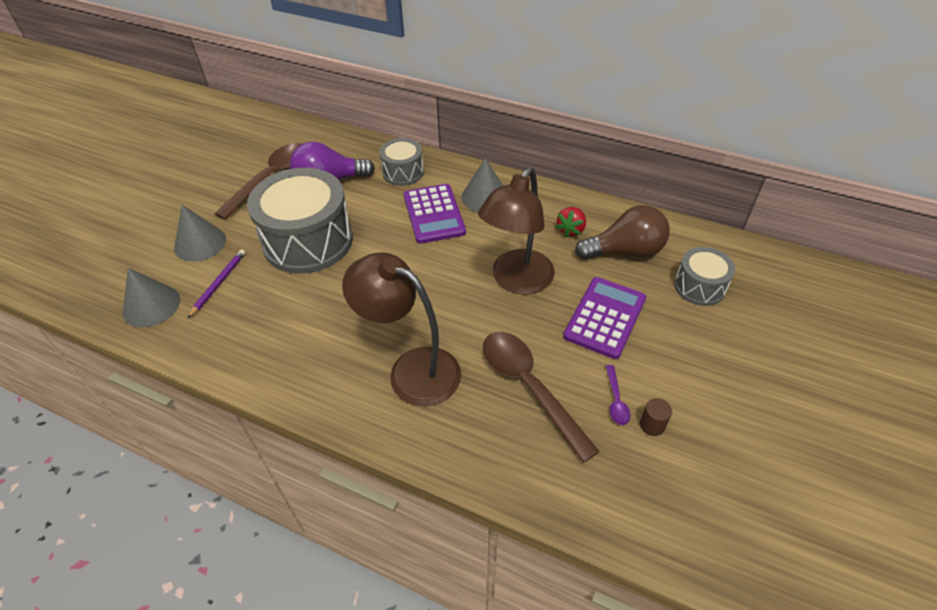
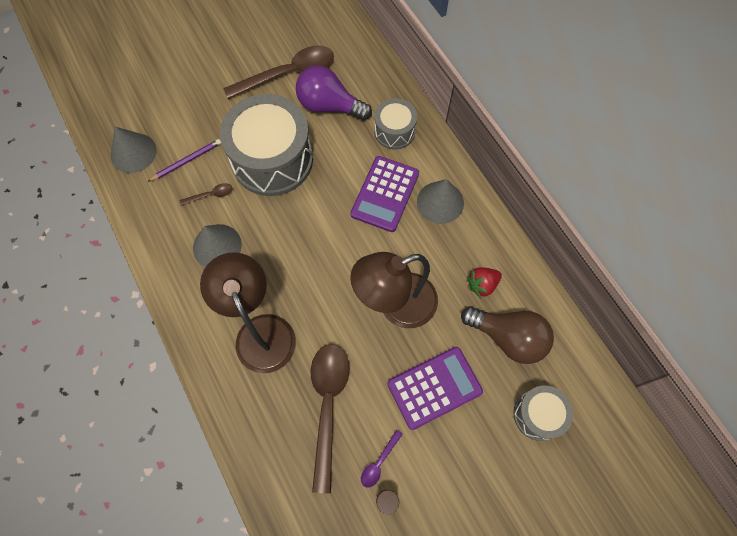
camera: 35 degrees right, 20 degrees up
(200, 243) = (197, 112): grey cone -> grey cone (217, 246)
(267, 296) = (211, 195): none -> brown spoon

